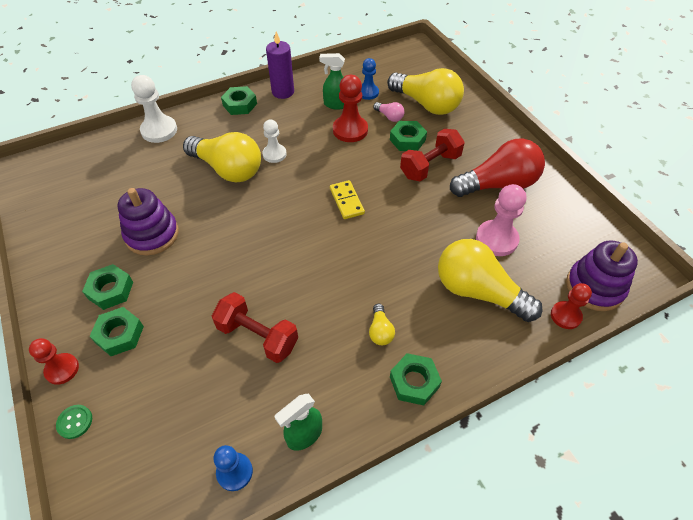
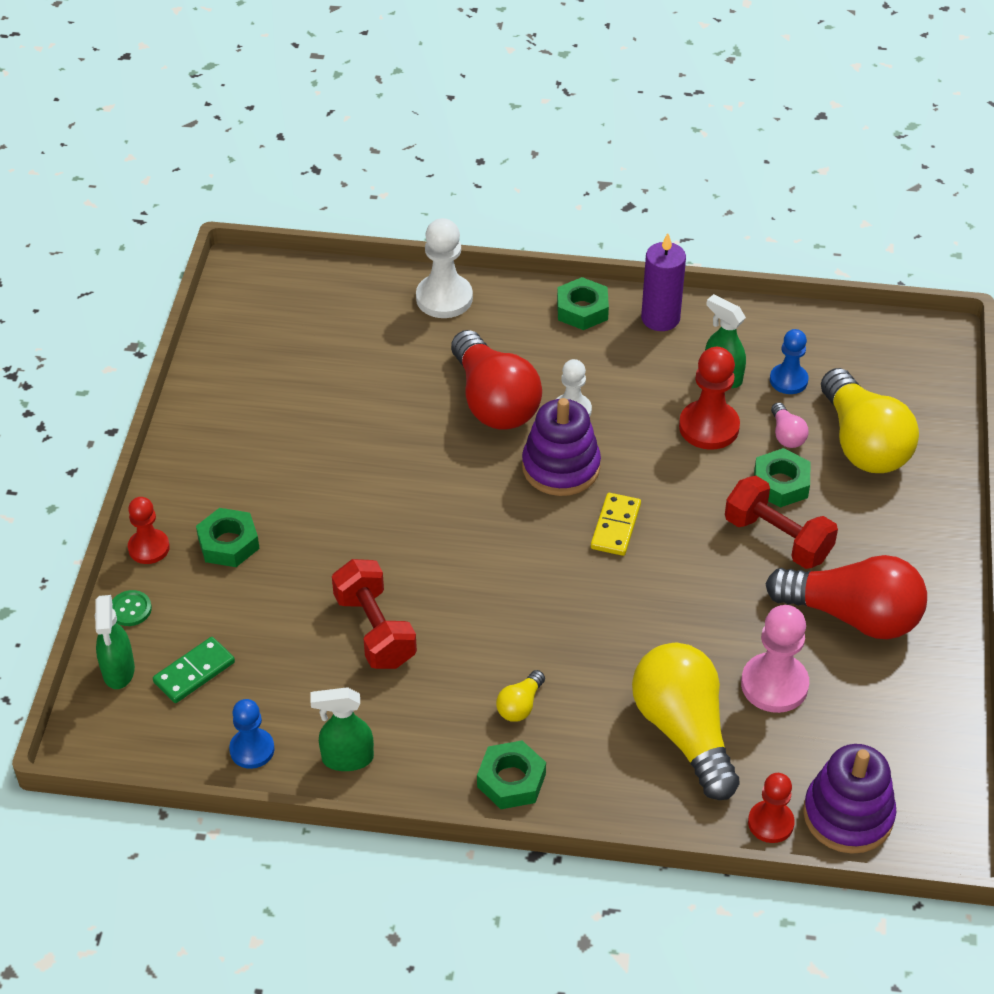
camera: 35 degrees right, 5 degrees down
(94, 476) = (118, 671): none -> green spray bottle
(110, 290) = (250, 487): green nut -> none
(152, 234) = (339, 442): purple stacking toy -> purple stacking toy (561, 467)
(153, 440) = (194, 672): none -> green domino
(228, 169) = (494, 401): yellow light bulb -> red light bulb
(430, 166) = (777, 539): red dumbbell -> red dumbbell turned 45 degrees clockwise

